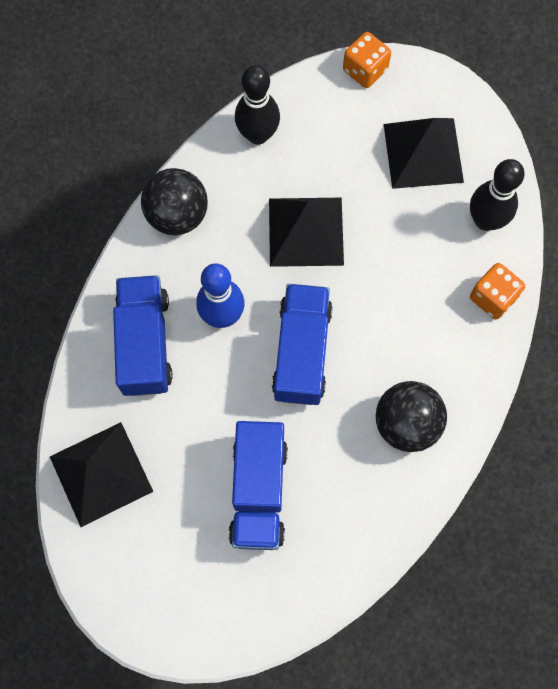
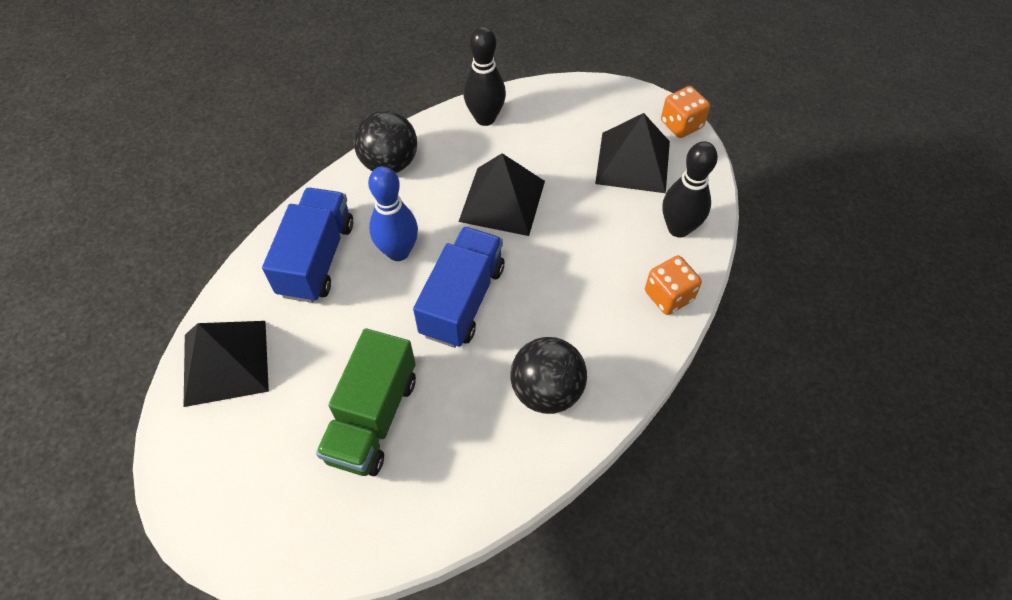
camera: 15 degrees right, 15 degrees down
(259, 491) = (373, 418): blue truck -> green truck
(365, 70) = (598, 90): orange dice -> orange dice (681, 124)

